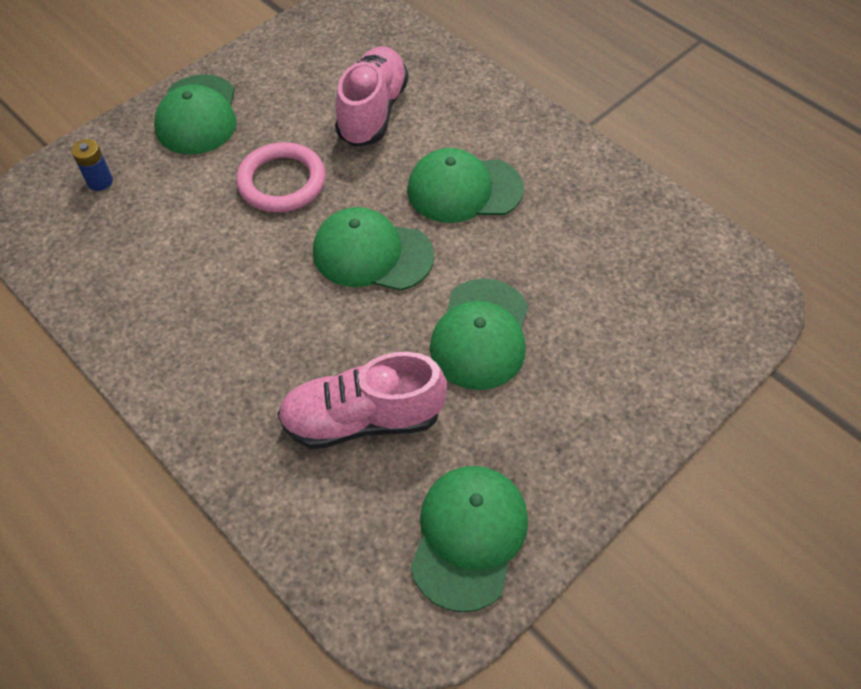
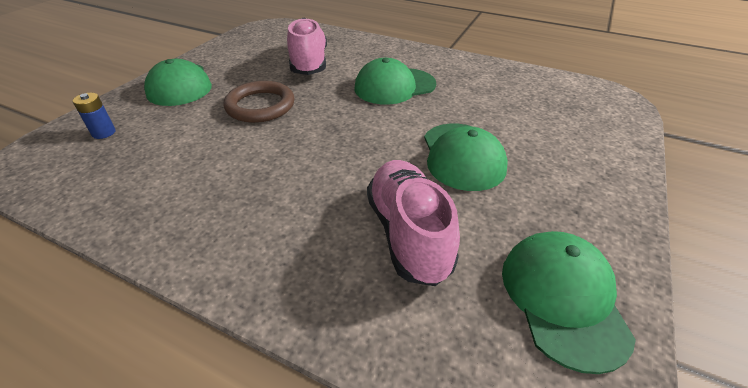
camera: 20 degrees left, 15 degrees down
(282, 182) = (260, 106): pink ring -> brown ring
(363, 419) = (408, 234): pink shoe -> pink shoe turned 105 degrees clockwise
(372, 254) = (351, 129): green cap -> none

